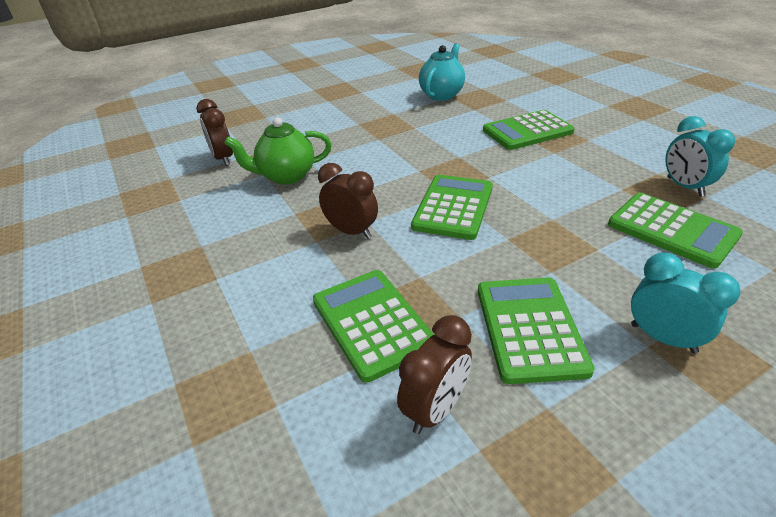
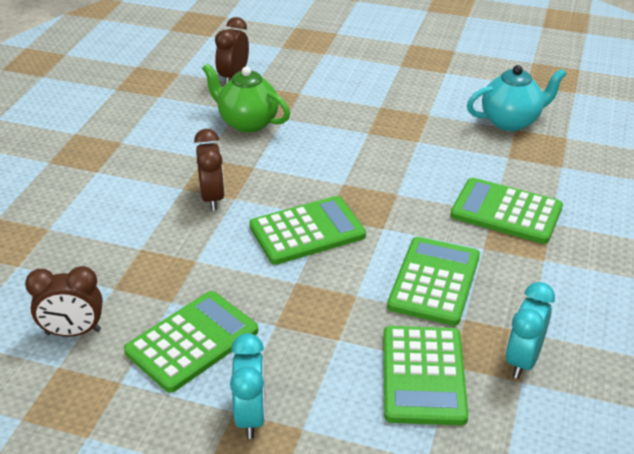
camera: 45 degrees right, 0 degrees up
(372, 323) = (123, 264): green calculator -> green calculator (434, 281)

